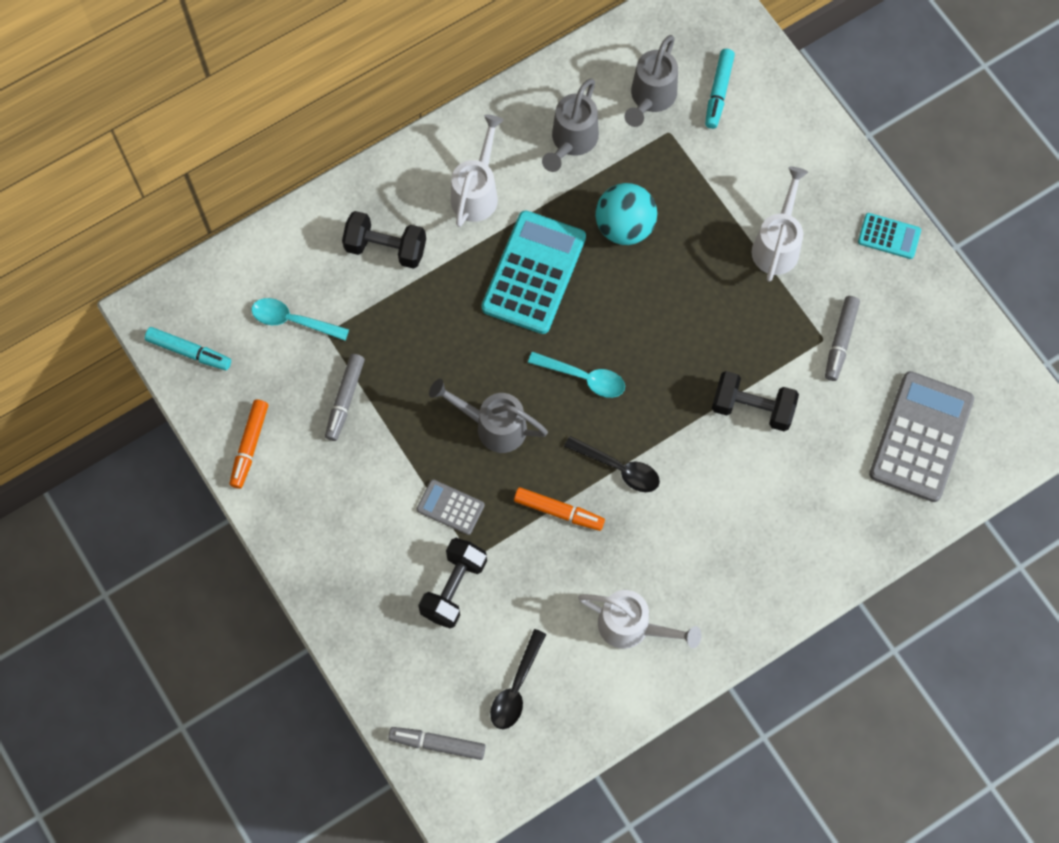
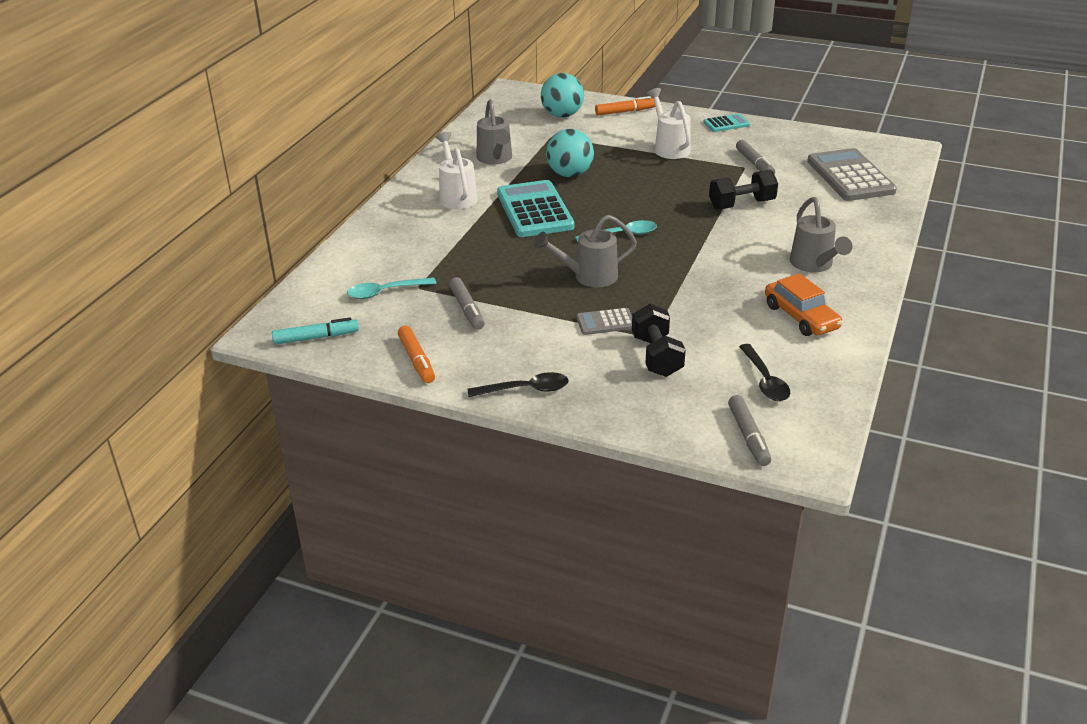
camera: 35 degrees left, 35 degrees down
(386, 248) = (419, 238): black dumbbell -> none
(437, 744) = (748, 436): grey marker -> grey marker turned 75 degrees counterclockwise
(559, 511) = (682, 292): orange marker -> orange marker (625, 112)
(618, 468) = (695, 259): black spoon -> black spoon (525, 390)
(632, 627) = (801, 317): white watering can -> orange car
(650, 99) = (524, 130): grey watering can -> grey watering can (814, 265)
(718, 92) = (562, 115): turquoise marker -> turquoise ball

